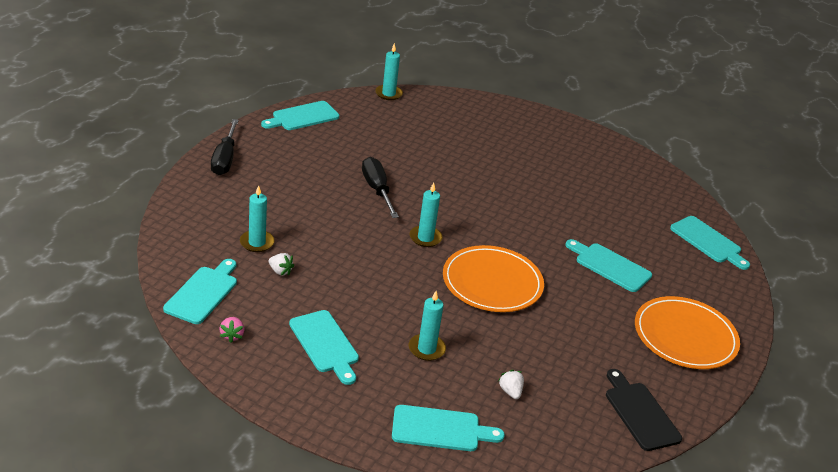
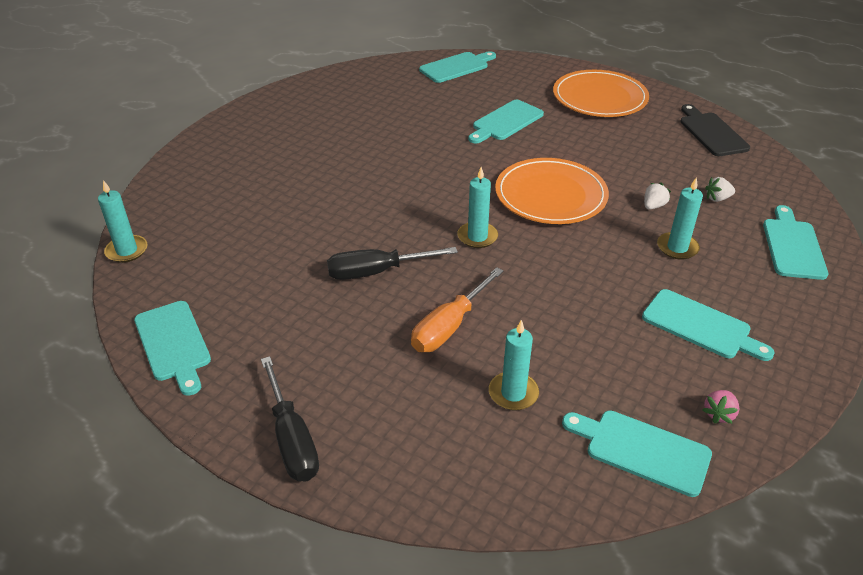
camera: 80 degrees left, 5 degrees up
(224, 159) = (292, 440): black screwdriver -> black screwdriver turned 60 degrees clockwise
(232, 335) = (719, 414): pink strawberry -> pink strawberry turned 120 degrees clockwise
(280, 271) = (572, 367): white strawberry -> white strawberry (653, 206)
(320, 219) = (448, 327): none -> orange screwdriver
(325, 344) = (700, 326): turquoise cutting board -> turquoise cutting board turned 60 degrees clockwise
(640, 413) = (711, 133): black cutting board -> black cutting board turned 90 degrees clockwise

